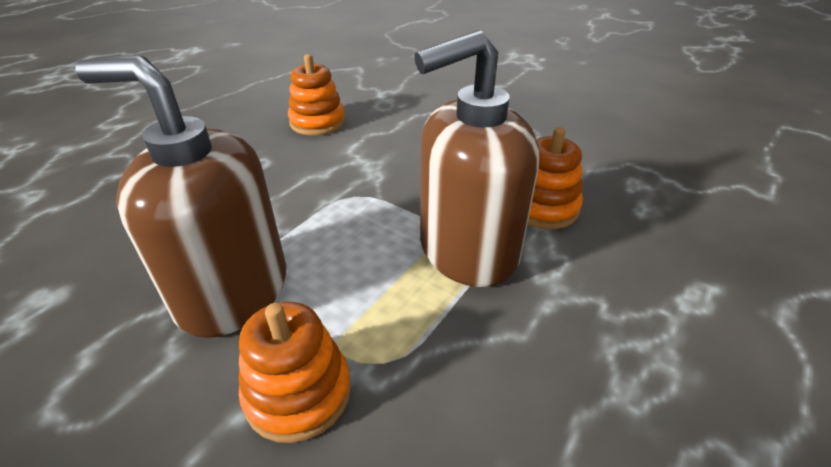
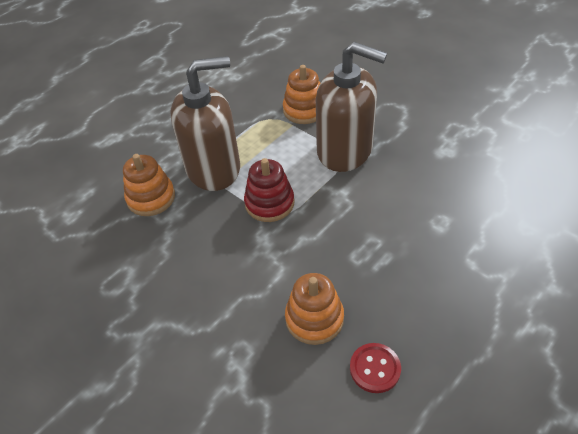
camera: 170 degrees left, 10 degrees up
(271, 102) = (375, 368): none -> red button
(368, 207) = (269, 203): none -> red stacking toy

